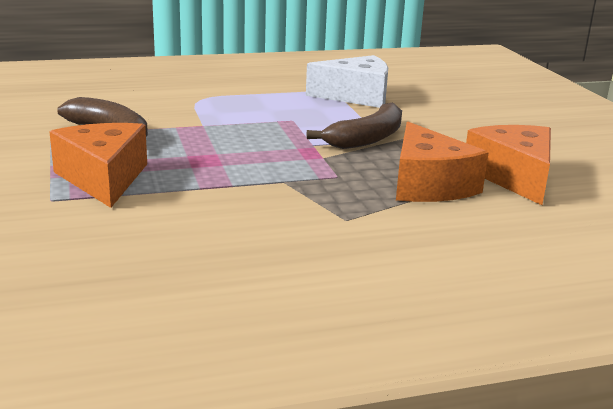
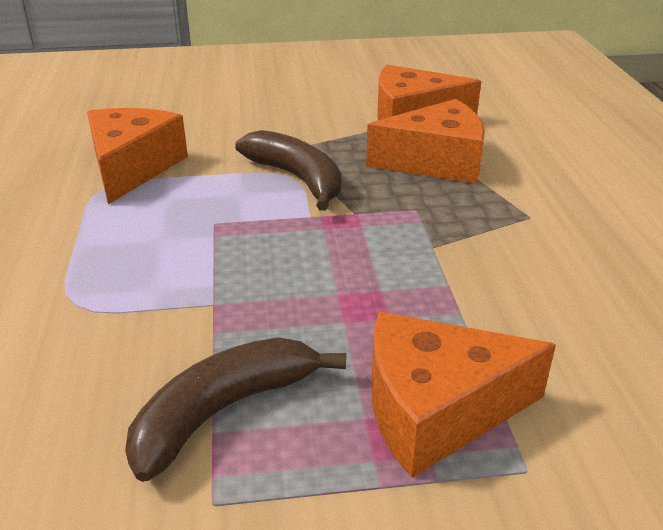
camera: 80 degrees left, 10 degrees up
(356, 96) = (132, 167): white cheese -> orange cheese

